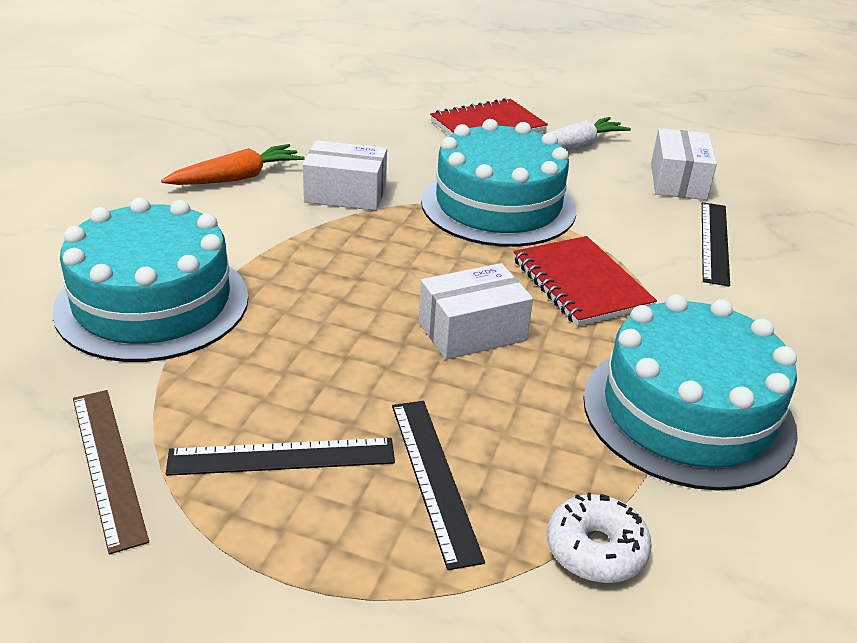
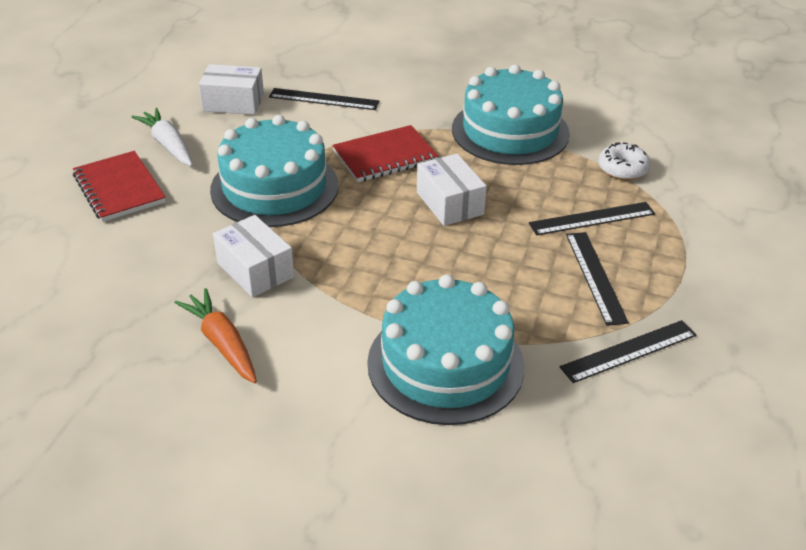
camera: 90 degrees left, 5 degrees up
(108, 465) = (629, 351): brown ruler -> black ruler
(345, 194) = (255, 270): white box -> white box turned 45 degrees counterclockwise

